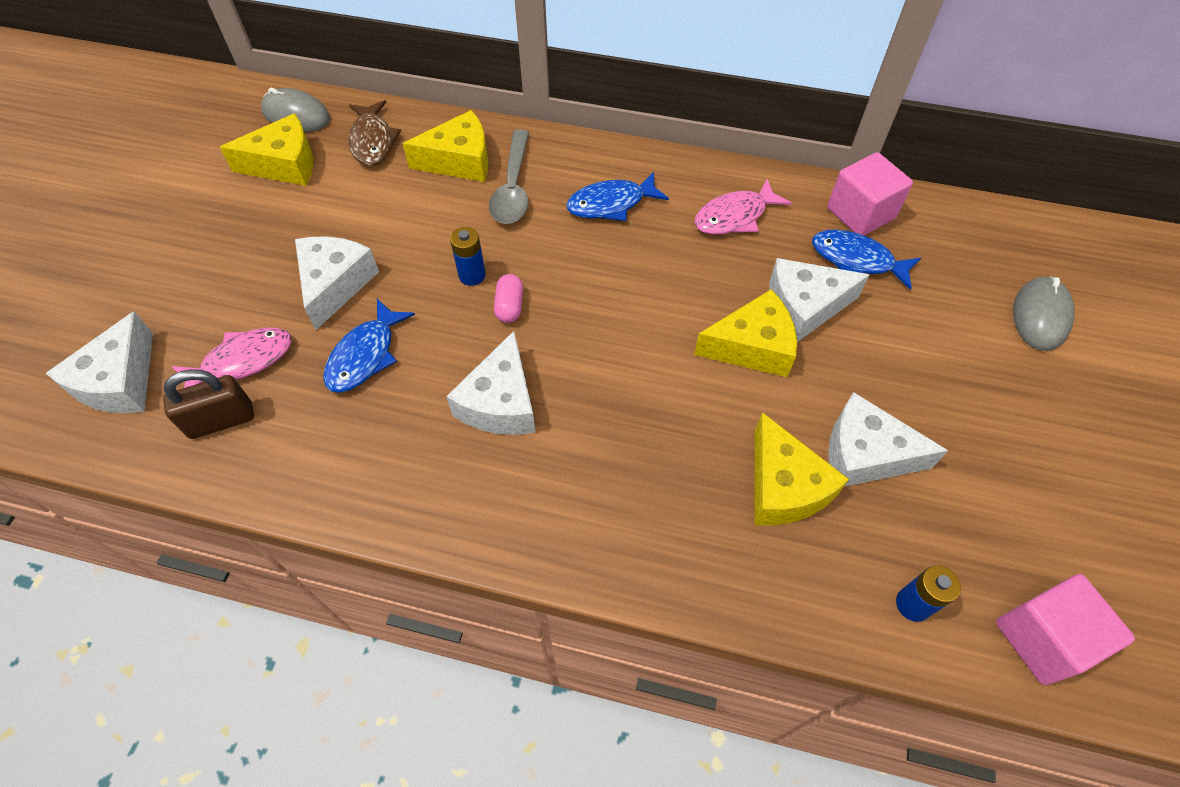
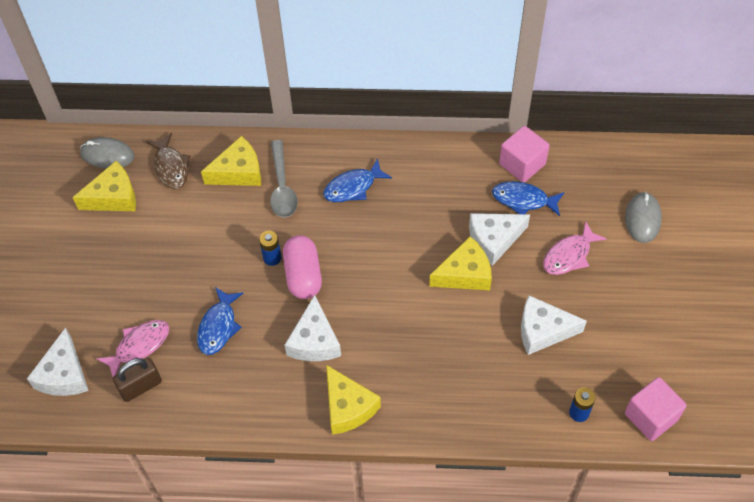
camera: 10 degrees left, 0 degrees up
(335, 284) = (182, 281): white cheese -> none
(509, 306) = (303, 275): pink capsule -> pink capsule, size x1.90
(734, 216) = (438, 182): pink fish -> pink fish (569, 255)
(783, 487) = (497, 360): yellow cheese -> yellow cheese (348, 407)

